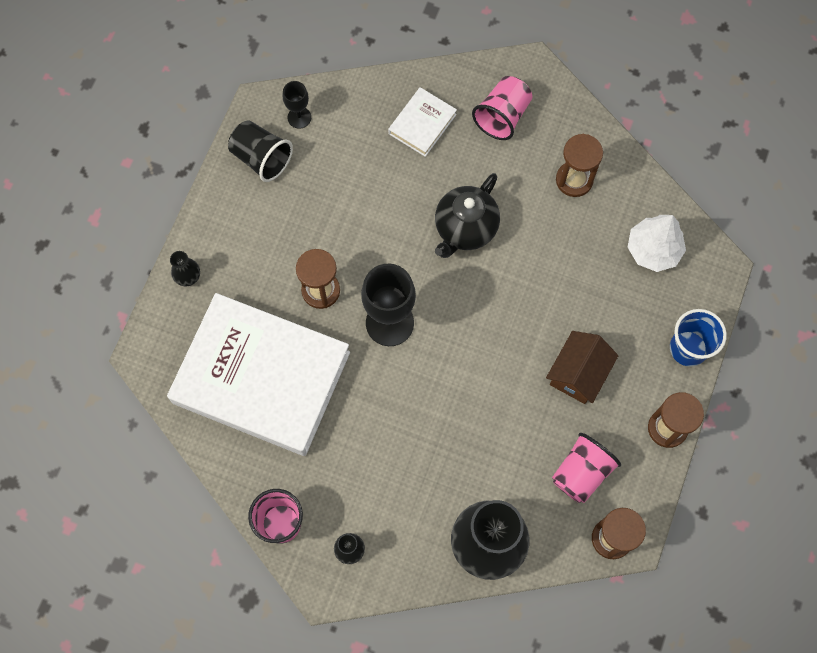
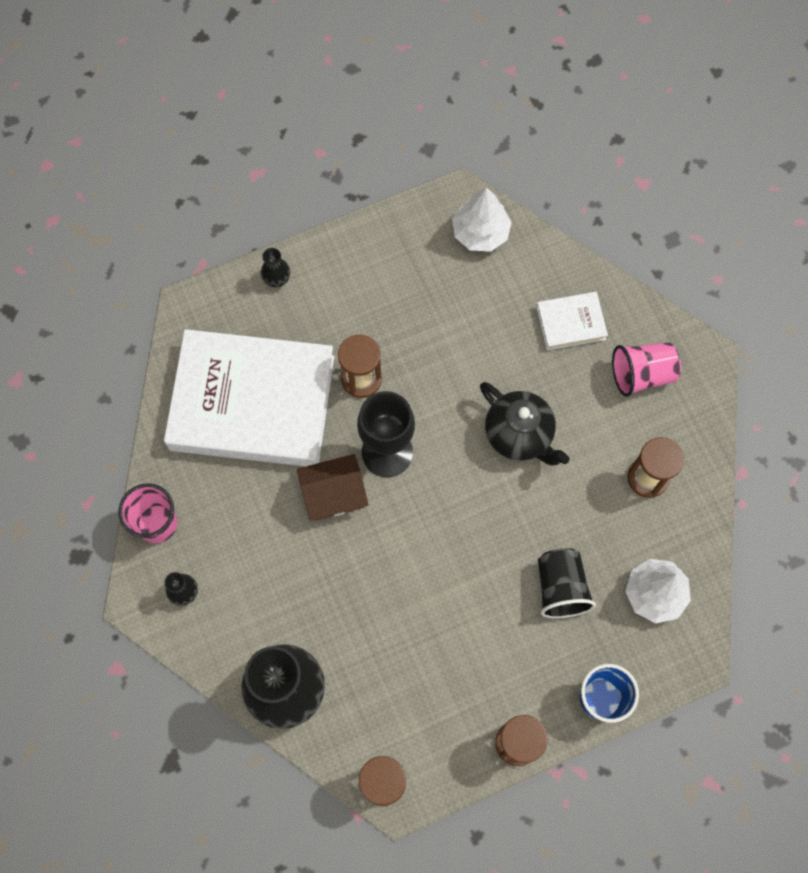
camera: 45 degrees right, 0 degrees up
(261, 158) = (420, 238): black cup -> black cup (560, 588)
(261, 377) = (252, 403): white book -> white book turned 60 degrees counterclockwise
(299, 117) = (480, 232): black goblet -> white tree
(465, 229) = (519, 435): black teapot -> black teapot turned 120 degrees counterclockwise
(578, 373) = (491, 631): brown house -> brown house (334, 494)
(581, 473) = (413, 709): pink cup -> none

